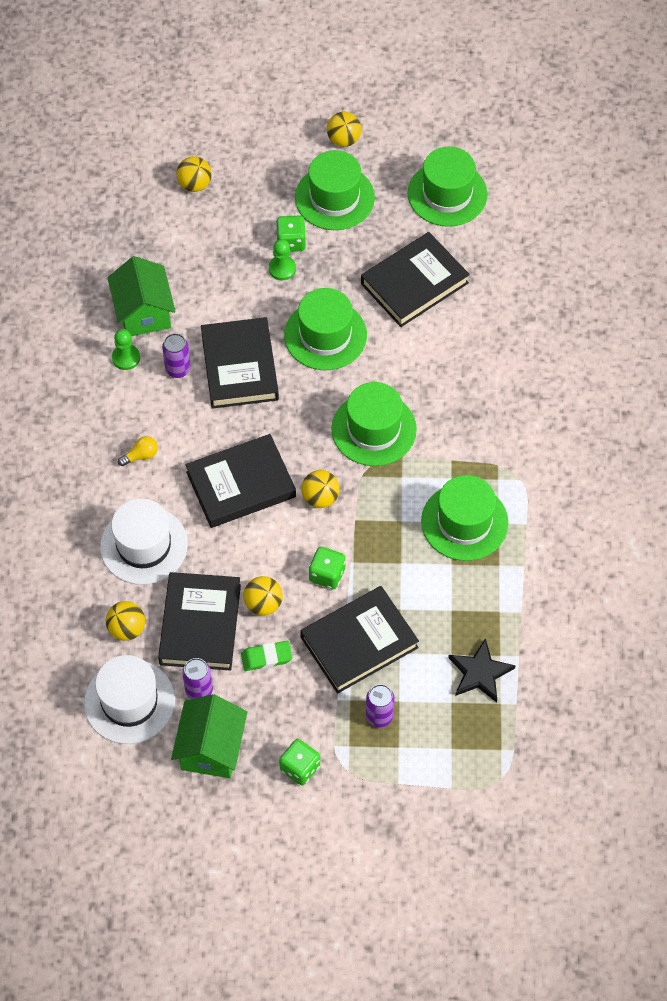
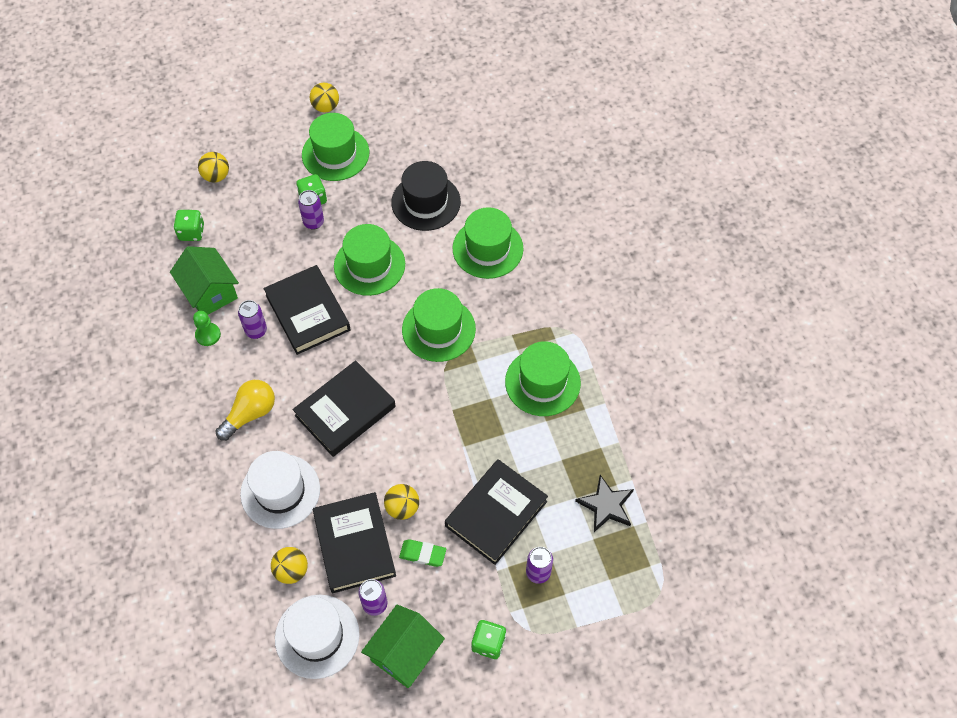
camera: 20 degrees left, 0 degrees up
(141, 455) = (250, 414): yellow light bulb -> yellow light bulb, size x1.84
(211, 748) = (404, 653): green house -> green house turned 45 degrees clockwise
(266, 657) = (423, 554): green eraser -> green eraser turned 45 degrees clockwise
(282, 269) = (313, 222): green pawn -> purple can
(320, 497) = (416, 400): yellow ball -> none
(327, 575) = (447, 464): green dice -> green dice (191, 232)
(414, 283) = (426, 202): black book -> black hat
(447, 194) = (424, 125): green hat -> green hat (487, 248)

